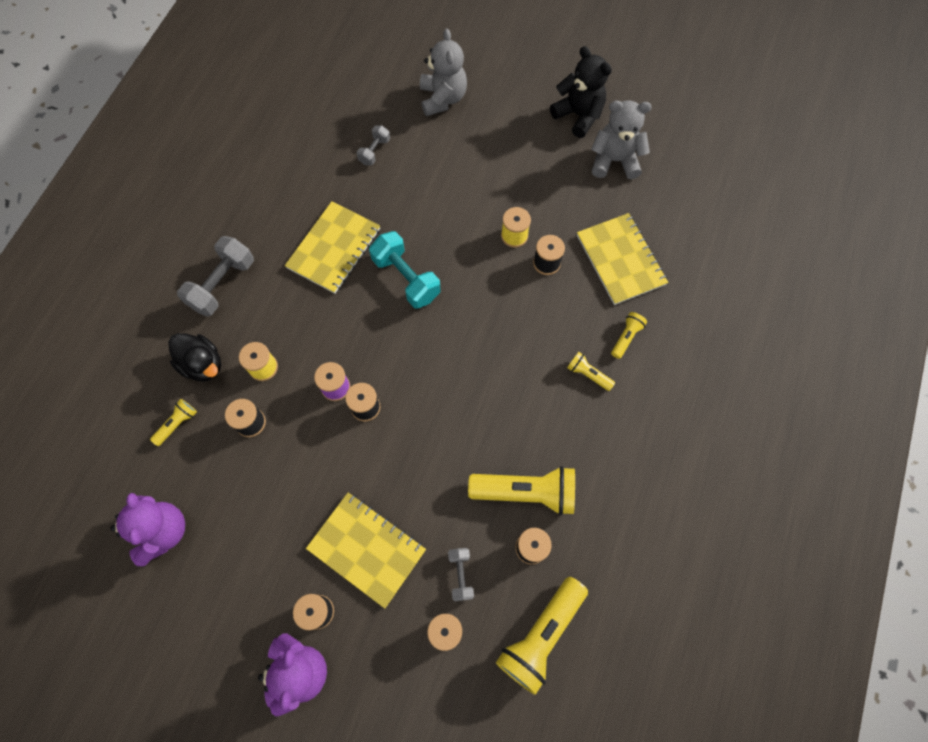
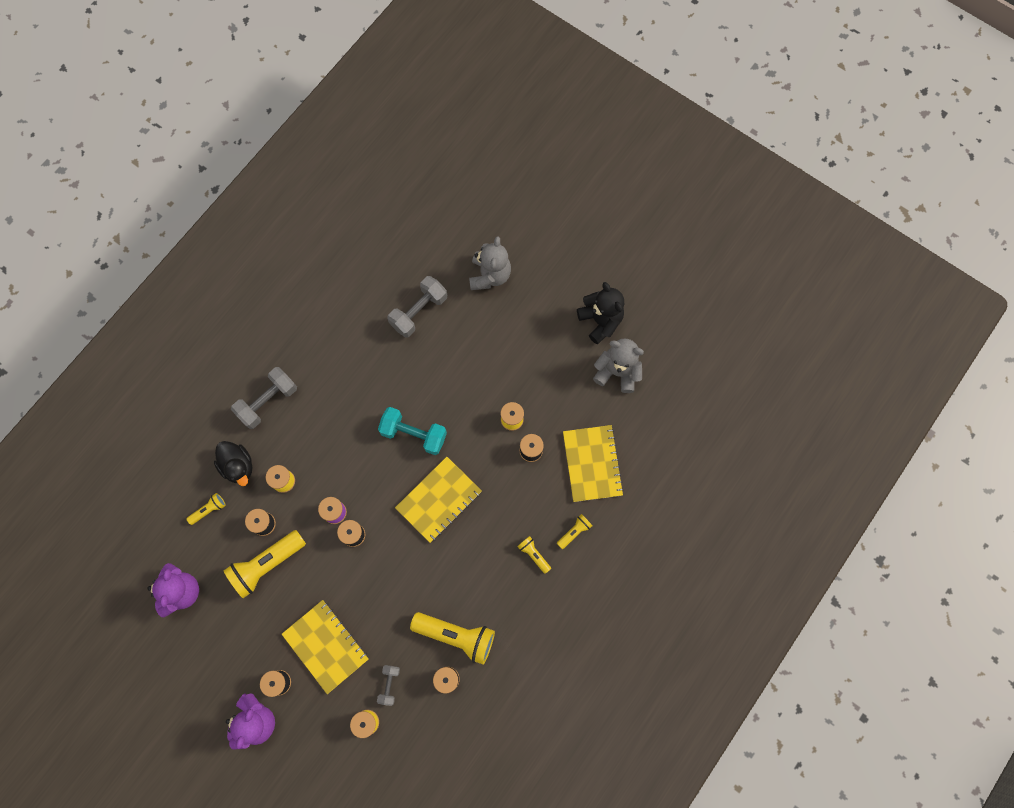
camera: 15 degrees right, 5 degrees up
(334, 248) = (363, 393): yellow notebook -> yellow notebook (439, 500)
(374, 151) = (419, 312): grey dumbbell -> grey dumbbell, size x1.81
(406, 278) = (414, 434): turquoise dumbbell -> turquoise dumbbell turned 45 degrees counterclockwise
(541, 635) = (435, 745): yellow flashlight -> yellow flashlight (267, 564)

